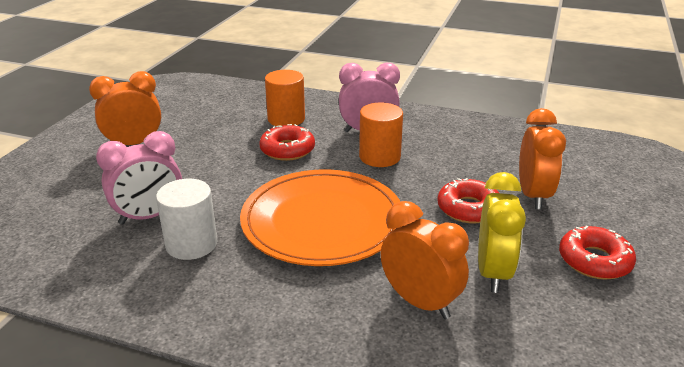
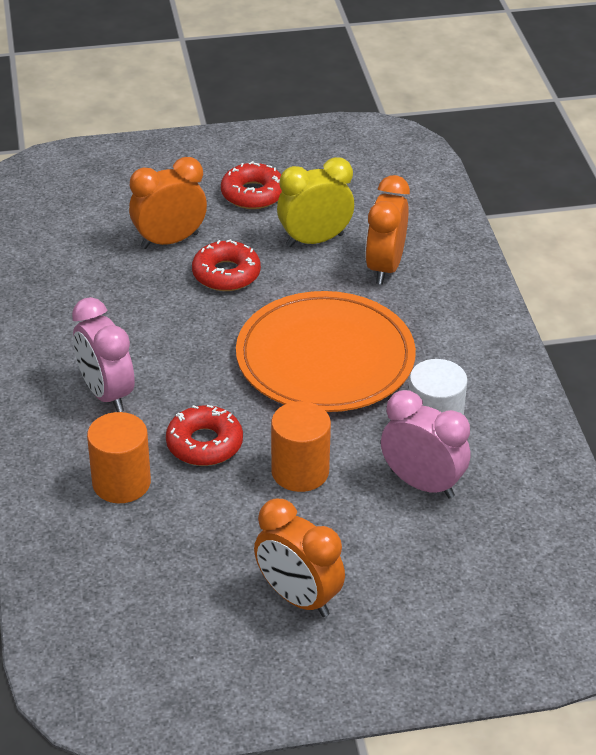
camera: 120 degrees left, 10 degrees up
(379, 157) = (166, 362): orange cylinder -> orange cylinder (300, 471)

